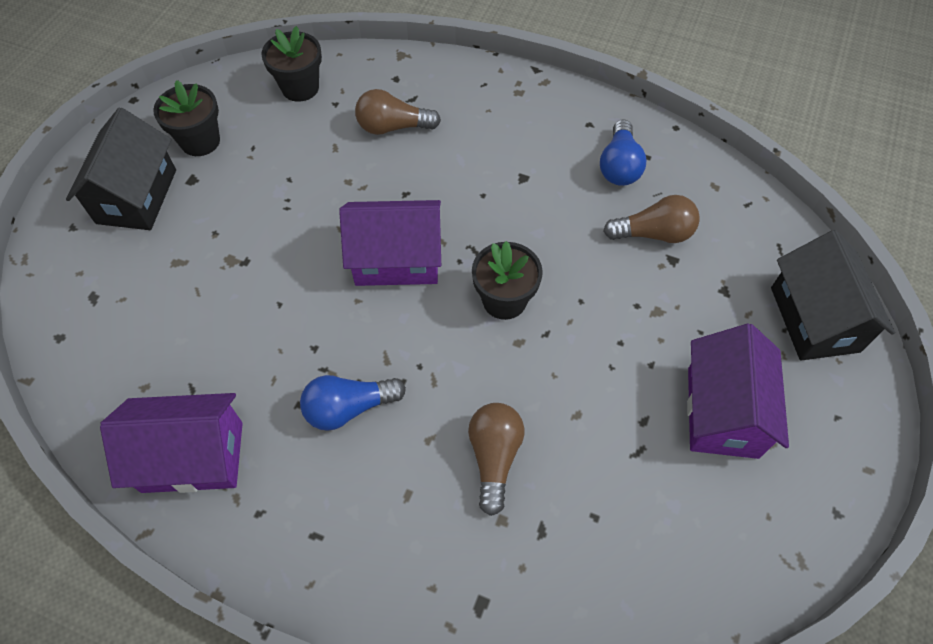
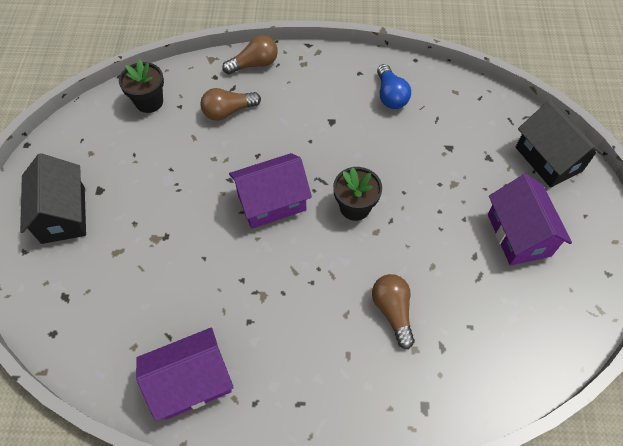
camera: 20 degrees left, 0 degrees up
(200, 141) = (93, 161): black flower pot -> none
(349, 408) = (284, 312): blue light bulb -> none
(653, 233) = (430, 134): brown light bulb -> brown light bulb (254, 64)

